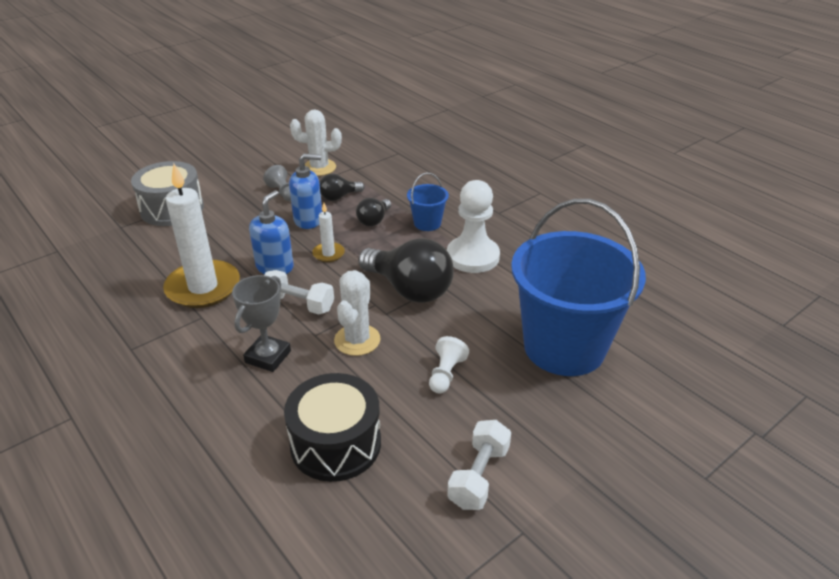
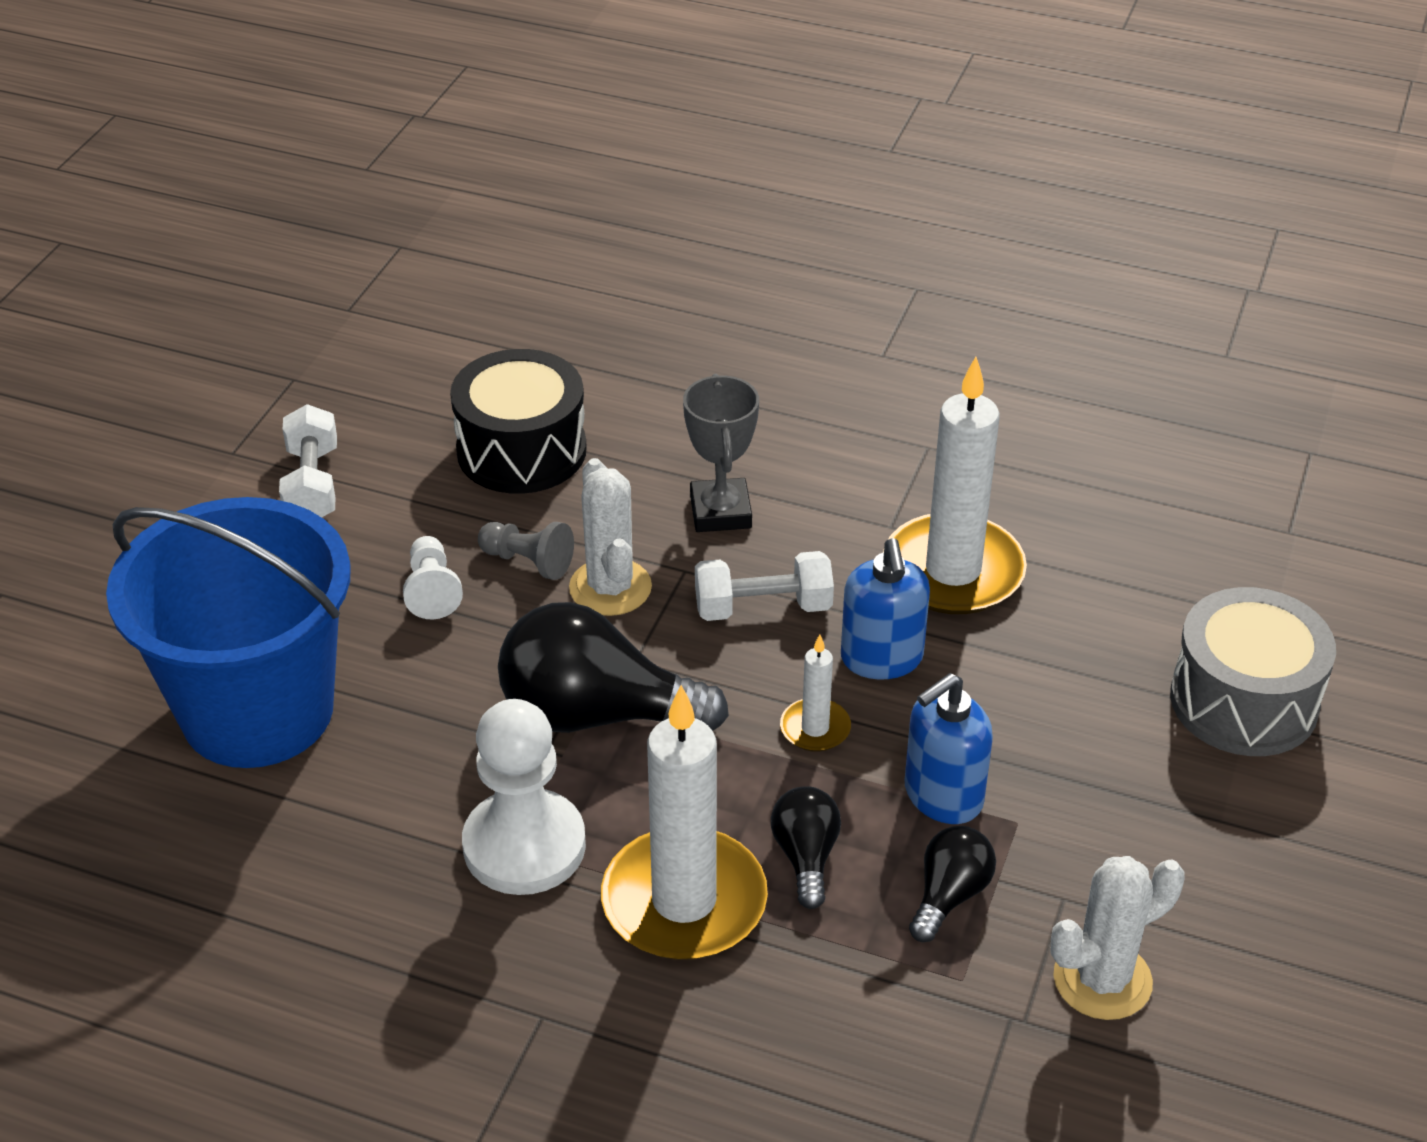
camera: 150 degrees right, 5 degrees up
(283, 193) = (1085, 850): grey pawn -> grey pawn (528, 562)
(427, 223) = (684, 901): blue bucket -> white candle

